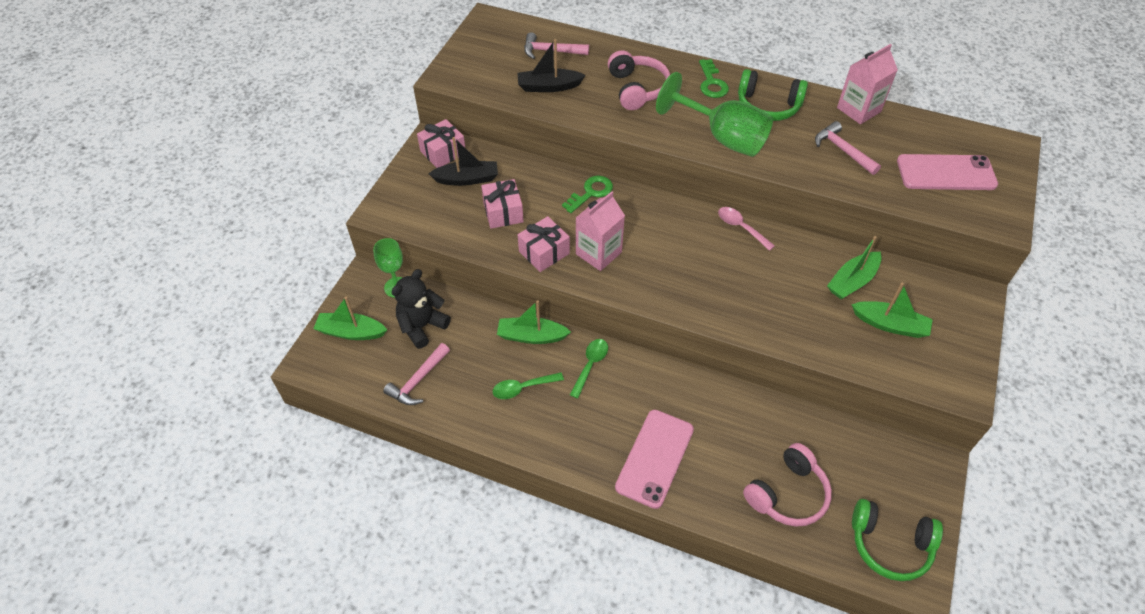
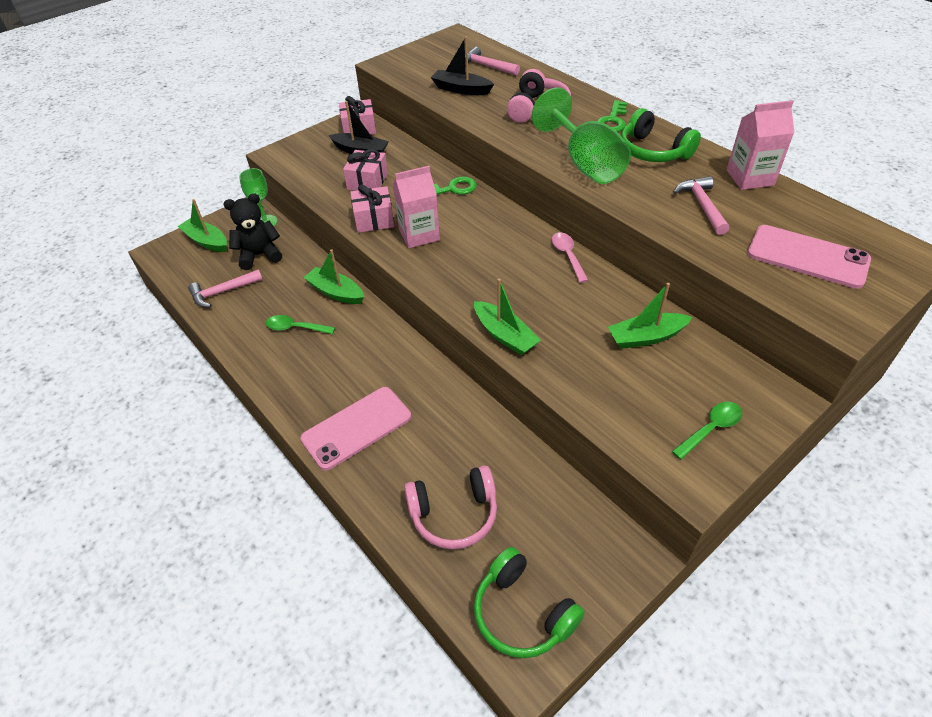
camera: 30 degrees right, 5 degrees down
(590, 365) = (365, 332): green spoon -> green spoon (711, 428)
(890, 325) = (657, 390): green boat -> green boat (505, 335)

